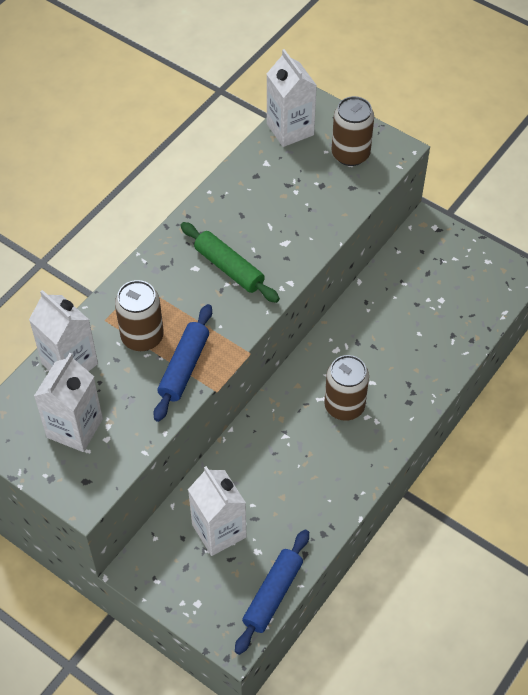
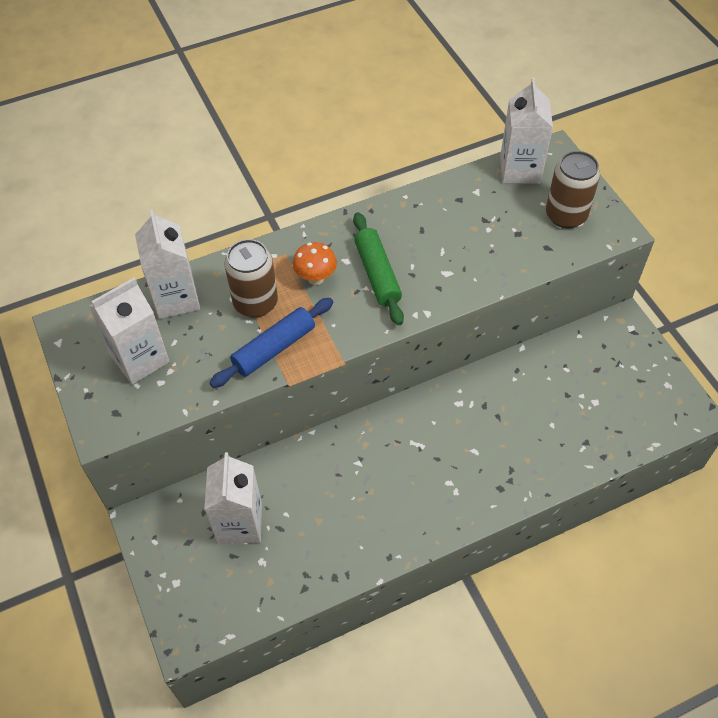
camera: 30 degrees right, 0 degrees up
(179, 294) = (315, 278): none -> orange mushroom
(272, 595) = (249, 612): blue rolling pin -> none
(344, 406) = (433, 461): brown can -> none

